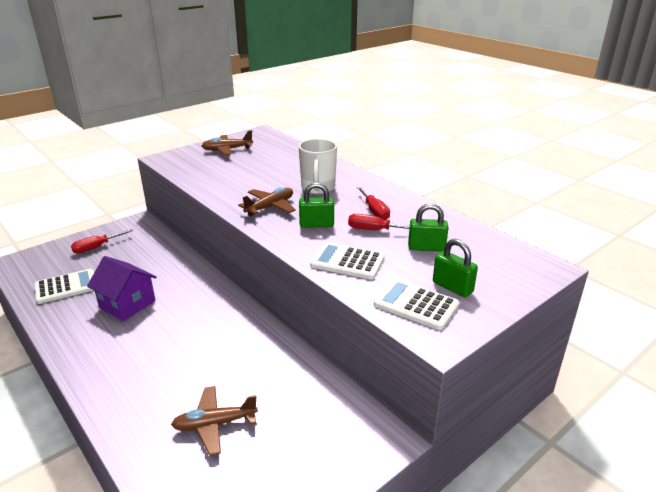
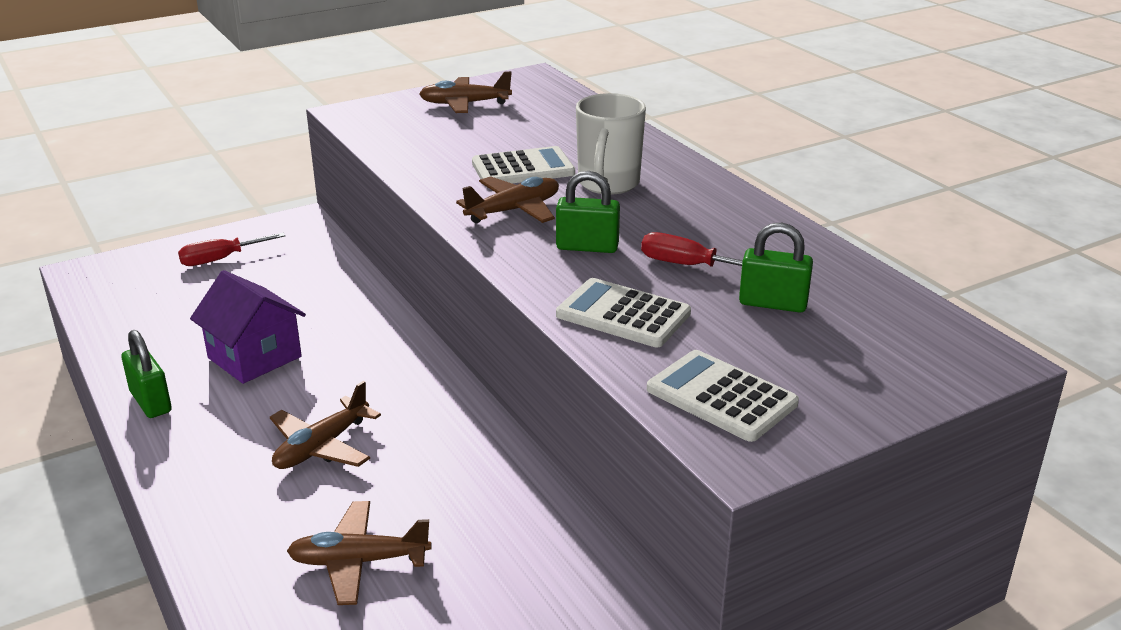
camera: 10 degrees right, 0 degrees up
(66, 287) = (161, 319): white calculator -> white calculator (523, 168)
(178, 354) = (322, 446): none -> brown plane
(374, 211) = (698, 233): red screwdriver -> none
(452, 287) = (797, 374): green padlock -> green padlock (151, 402)

